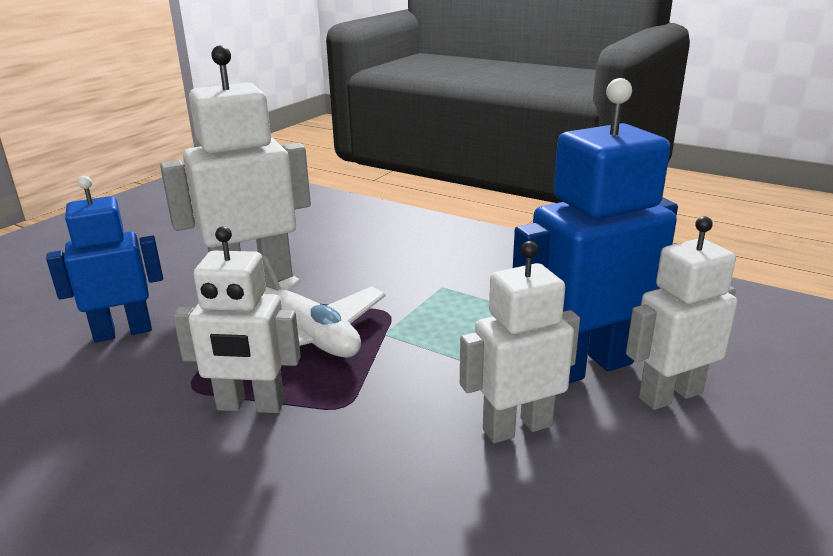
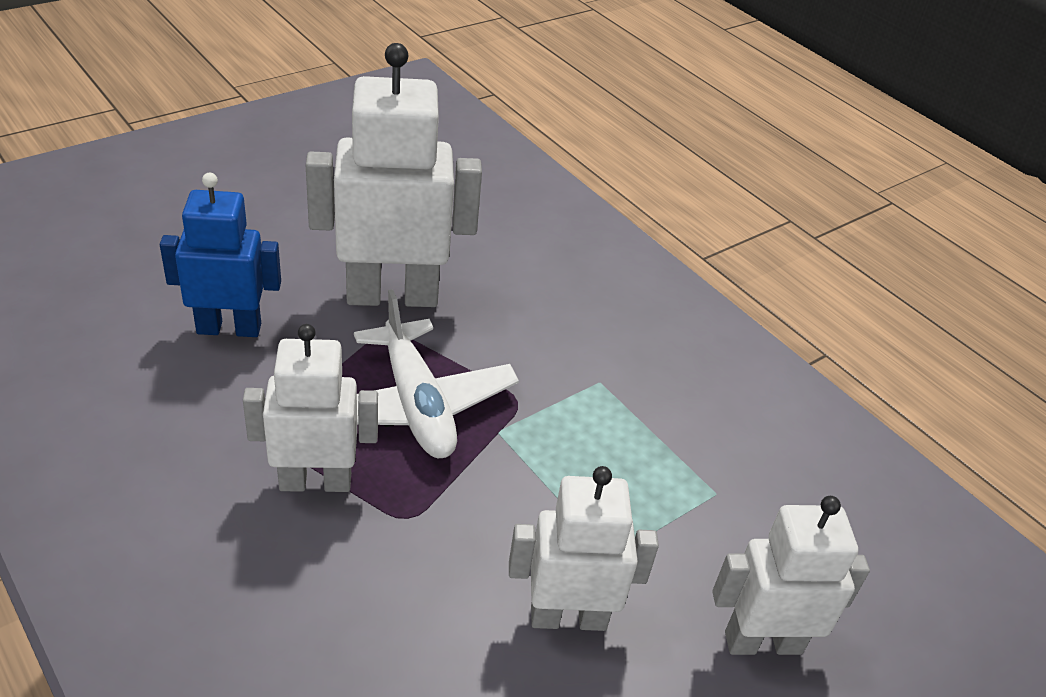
camera: 15 degrees right, 15 degrees up
(250, 406) = (315, 481): white robot -> white robot turned 150 degrees clockwise
(585, 366) = (693, 564): blue robot -> none

